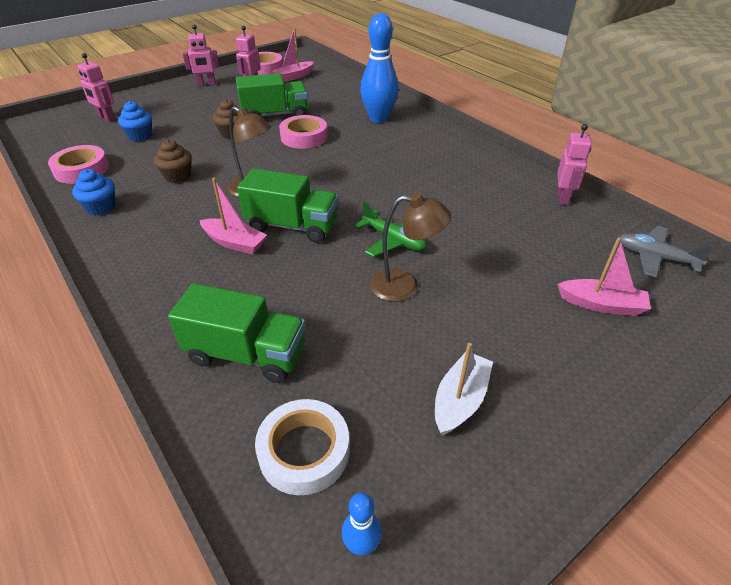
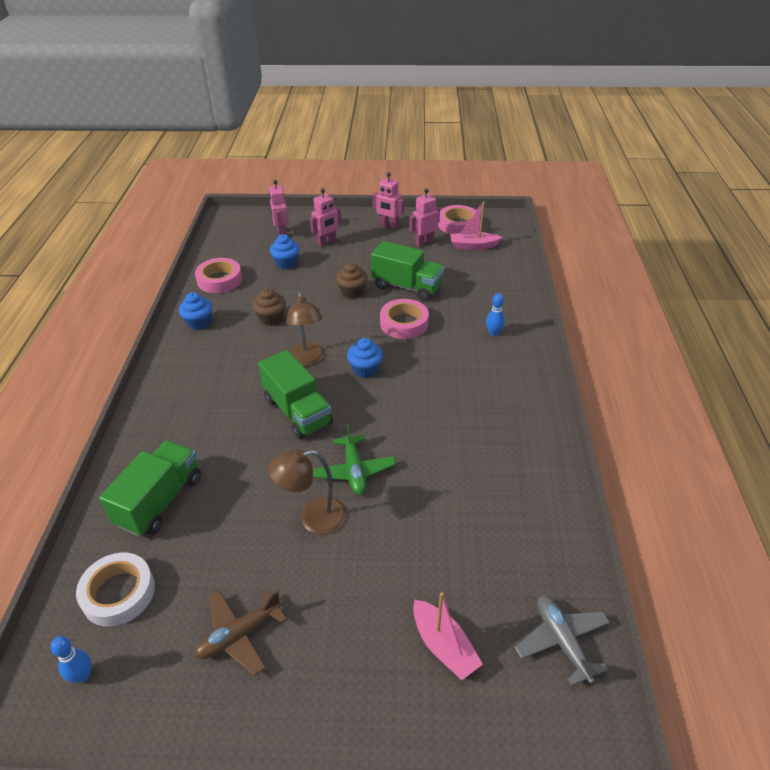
camera: 40 degrees right, 0 degrees up
(234, 243) = (245, 403): pink boat -> none
(246, 354) = (160, 501): green truck -> green truck turned 120 degrees counterclockwise
(312, 176) = (365, 369): none -> blue cupcake
(378, 118) = (493, 333): blue bowling pin -> blue bowling pin, size x0.45
(405, 286) = (313, 518): brown lamp -> brown lamp turned 120 degrees clockwise
(460, 400) = (239, 635): white boat -> brown plane
(562, 198) = (559, 521): pink robot -> pink robot (327, 242)

